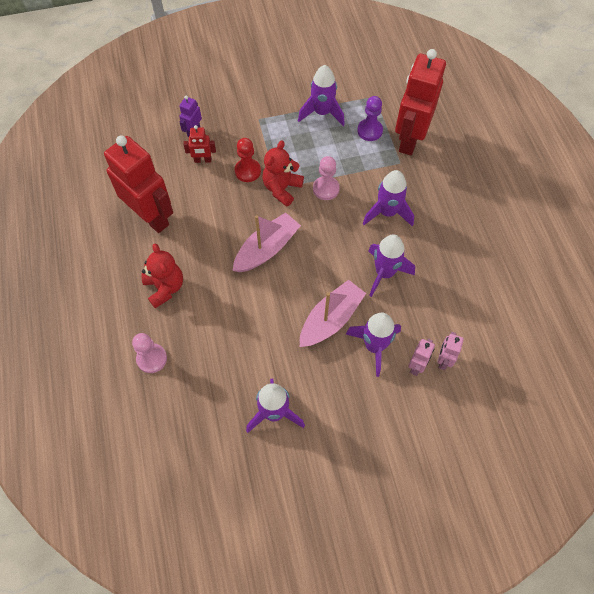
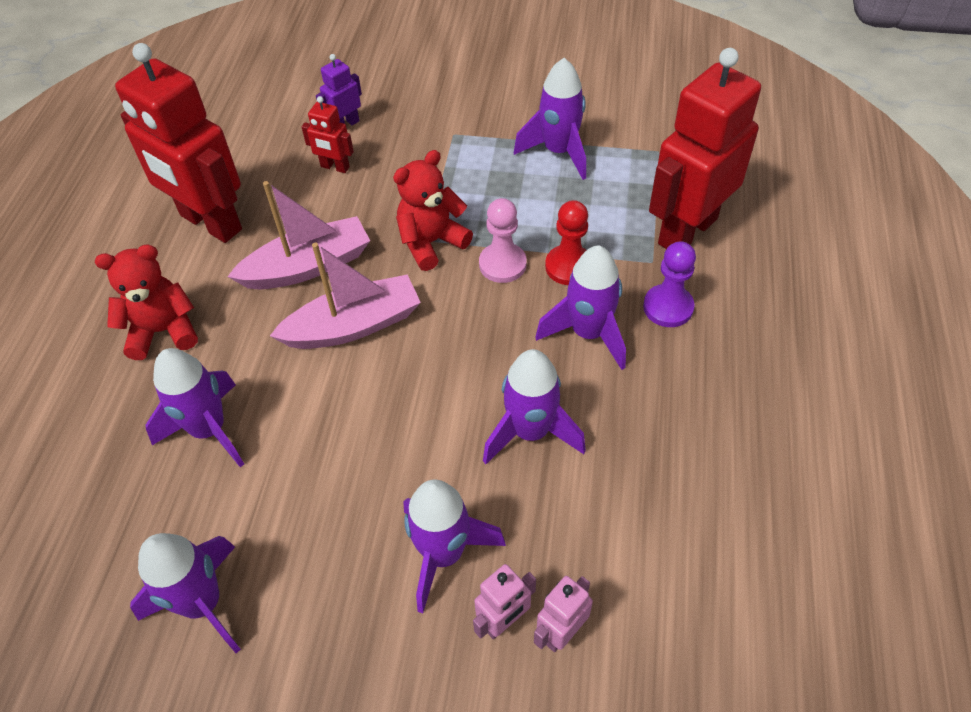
camera: 25 degrees right, 10 degrees down
(151, 217) = (210, 223): red robot -> red robot turned 150 degrees clockwise
(152, 358) = (72, 433): pink pawn -> none
(165, 287) = (163, 331): red teddy bear -> red teddy bear turned 105 degrees counterclockwise
(224, 330) = (209, 430): none -> purple rocket
(247, 171) = (393, 201): red pawn -> red pawn (569, 266)
(331, 319) = (393, 477): pink boat -> pink boat (308, 266)
(369, 131) = (624, 199): purple pawn -> purple pawn (668, 307)

